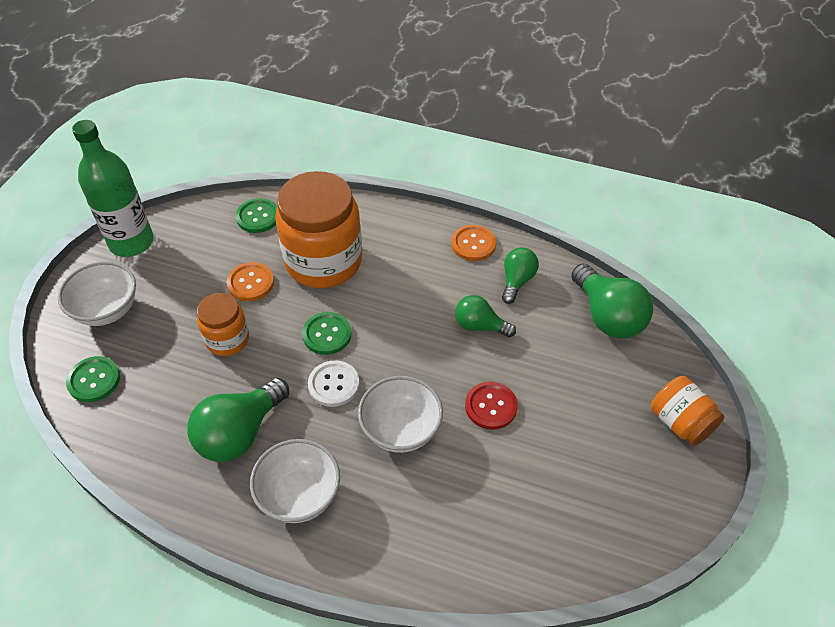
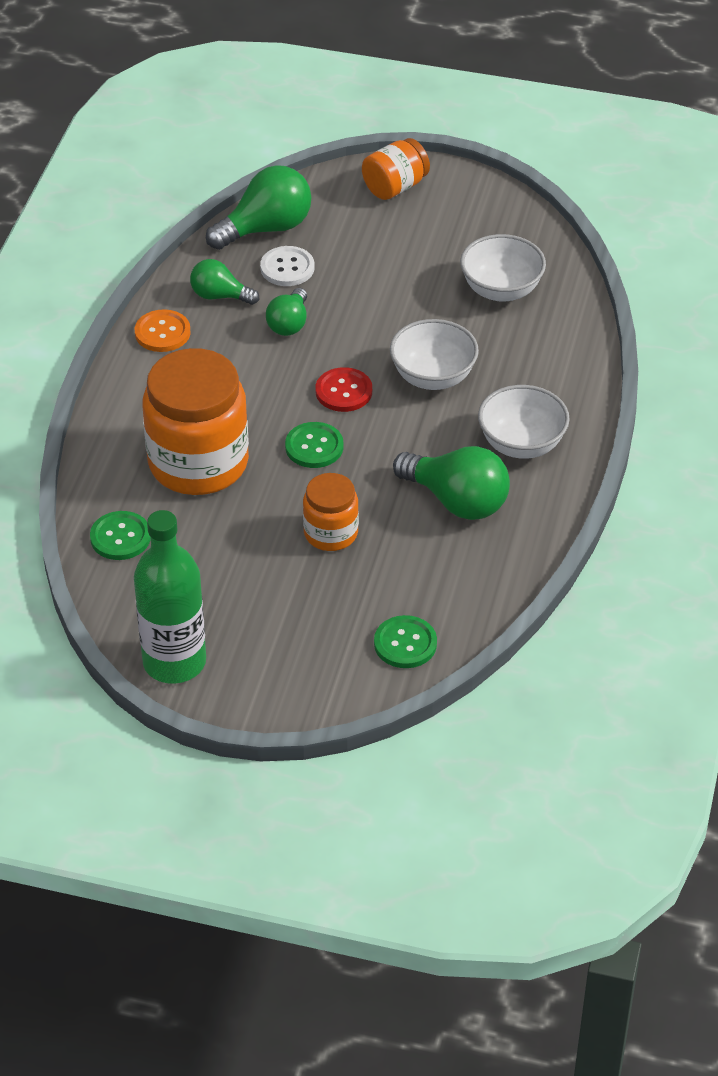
camera: 95 degrees left, 5 degrees down
(107, 310) = (296, 658): white bowl -> white bowl (501, 290)
(250, 283) = (239, 526): orange button -> none
(333, 384) = (383, 433): white button -> white button (287, 268)
(491, 406) = (395, 313): red button -> red button (343, 391)

